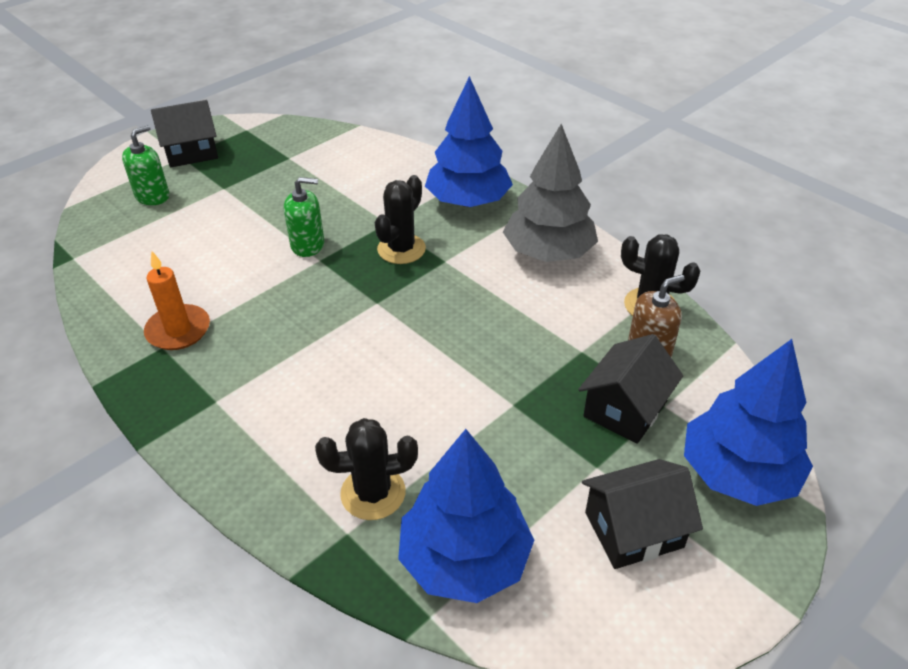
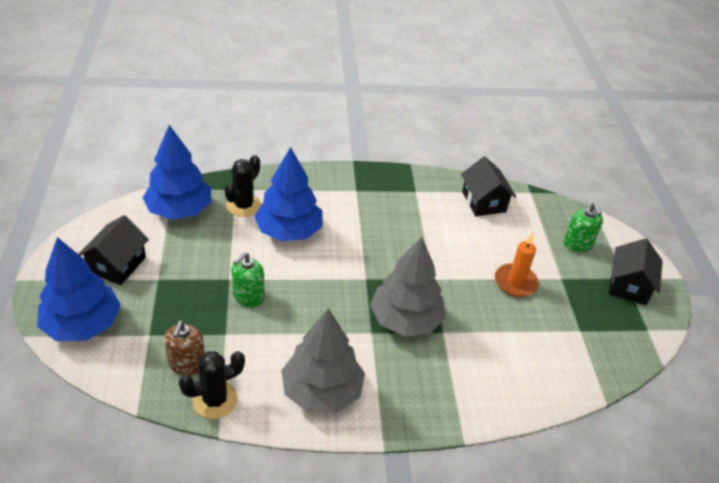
camera: 125 degrees right, 0 degrees up
(178, 330) = (423, 201): orange candle -> orange candle (515, 282)
(308, 245) = (454, 282): green soap dispenser -> green soap dispenser (248, 296)
(401, 249) = (405, 320): black cactus -> grey tree
(468, 201) = (426, 392): blue tree -> blue tree (289, 231)
(625, 409) = (169, 317): black house -> black house (484, 202)

